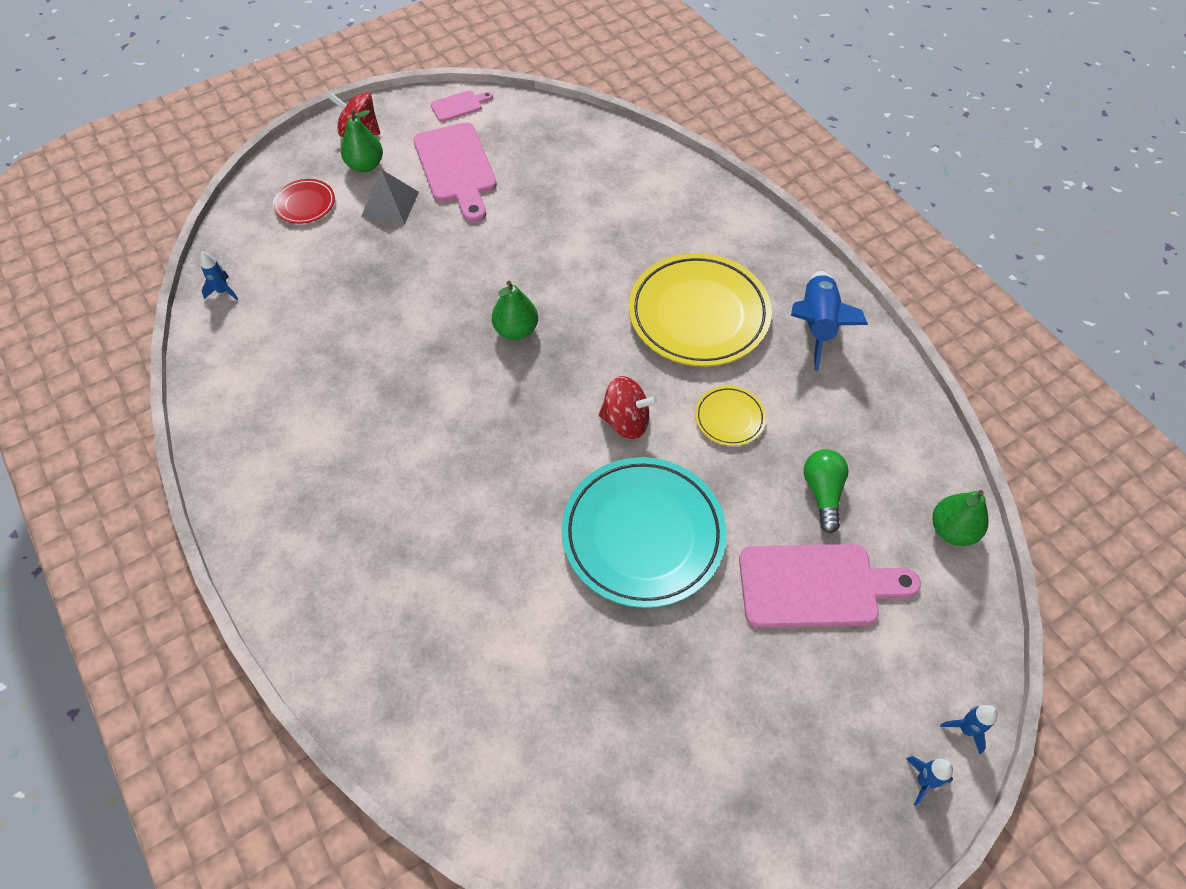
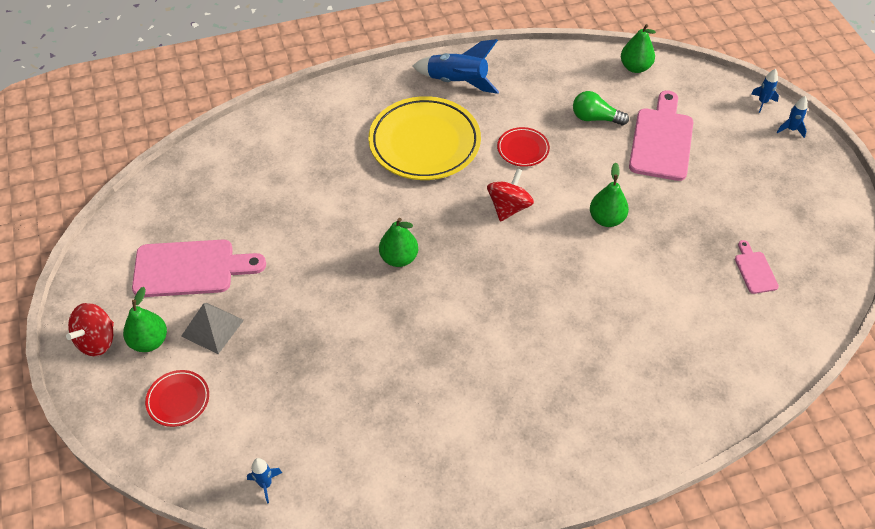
camera: 75 degrees left, 5 degrees down
(459, 105) = (106, 253): pink cutting board -> pink cutting board (754, 270)
(643, 535) = (606, 219): turquoise plate -> green pear
(729, 418) = (523, 149): yellow plate -> red plate

